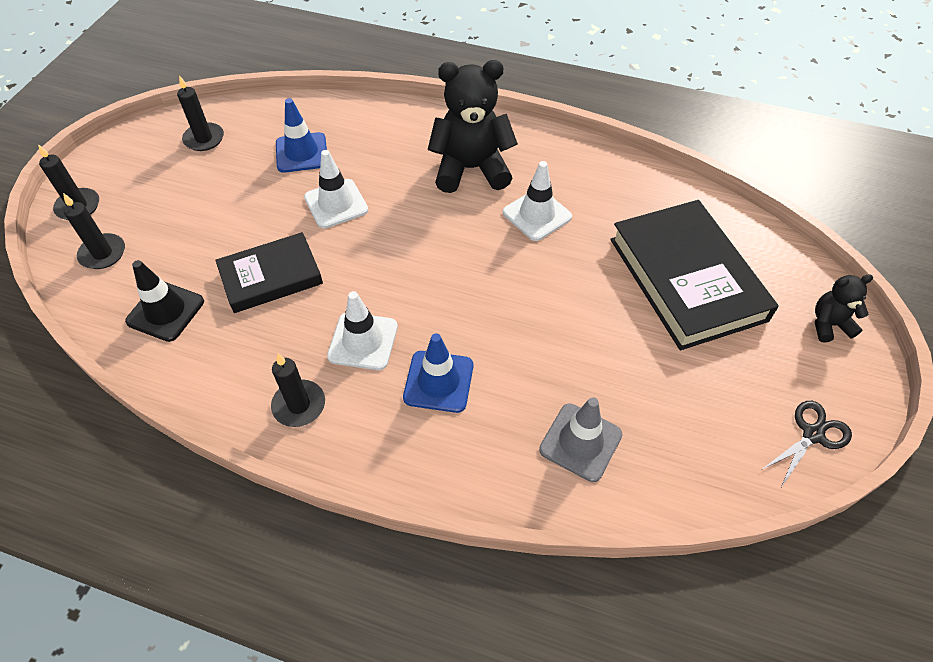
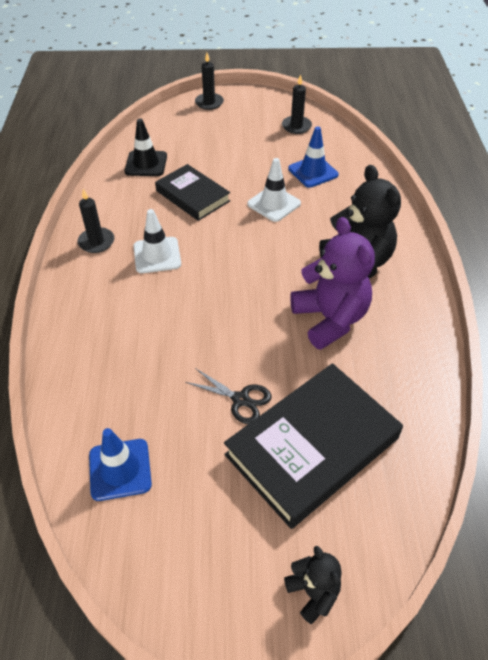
camera: 70 degrees right, 5 degrees down
(103, 253) = (178, 125): black candle -> none
(438, 381) = (137, 303): blue traffic cone -> blue traffic cone (120, 469)
(537, 215) = (330, 319): white traffic cone -> purple teddy bear
(580, 442) = (109, 400): grey traffic cone -> none
(813, 434) = (167, 586): black scissors -> black scissors (241, 399)

